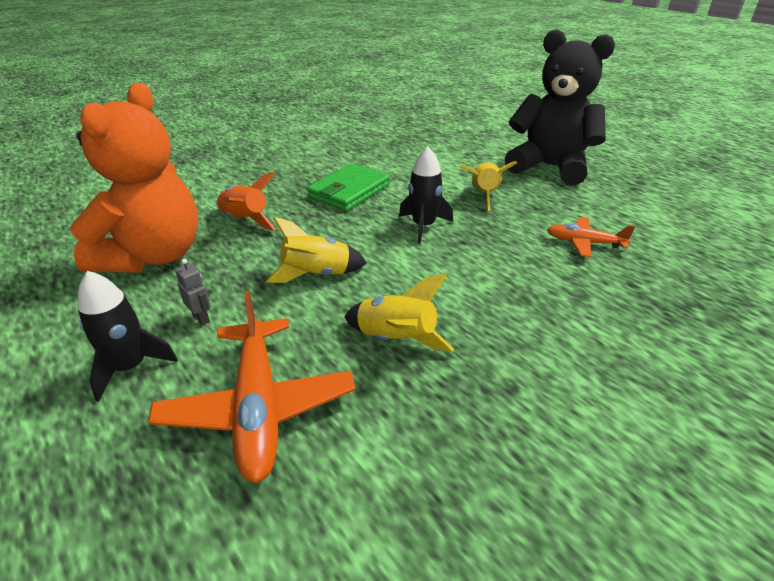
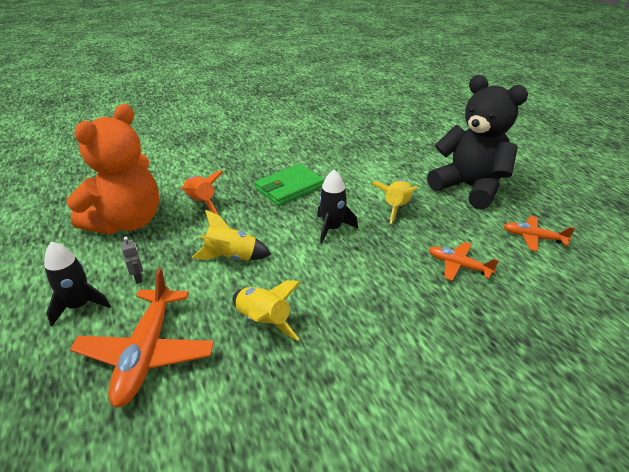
camera: 15 degrees right, 0 degrees up
(642, 205) = (533, 238): none -> orange plane

